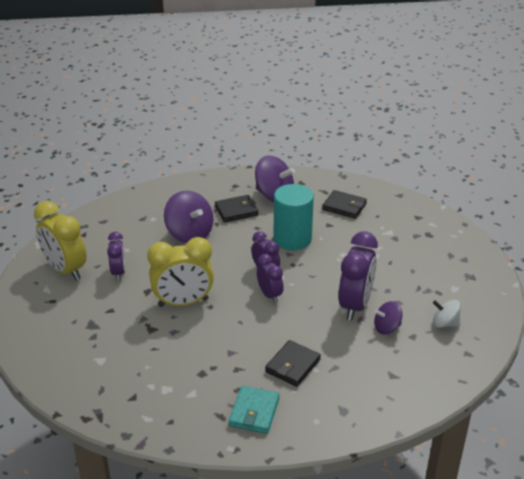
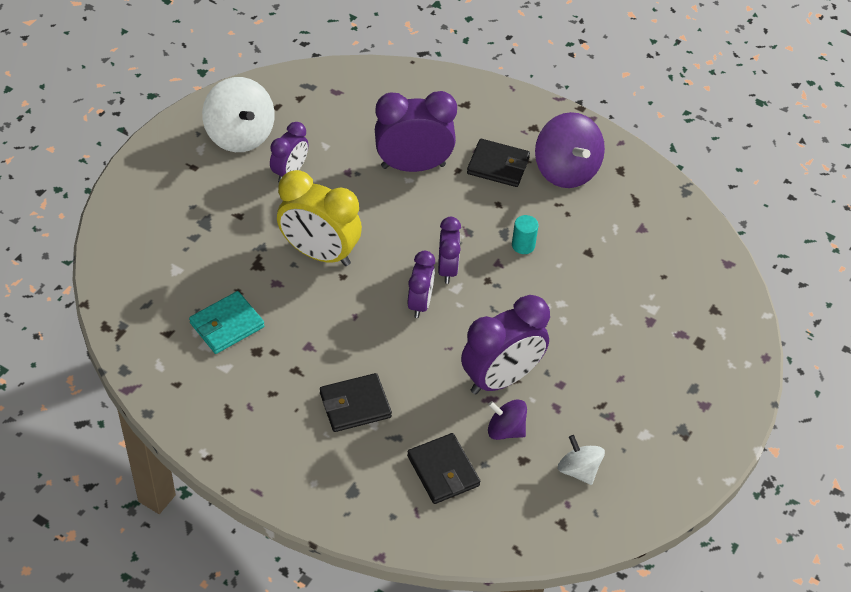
camera: 35 degrees right, 15 degrees up
(65, 270) = (240, 135): yellow clock -> white spinning top
(189, 234) = (413, 166): purple spinning top -> purple clock
(254, 412) = (263, 430): turquoise wallet -> turquoise wallet (227, 325)
(292, 239) = (523, 245): turquoise cylinder -> turquoise cylinder, size x0.42
(344, 206) = (636, 238): black wallet -> black wallet (443, 471)

